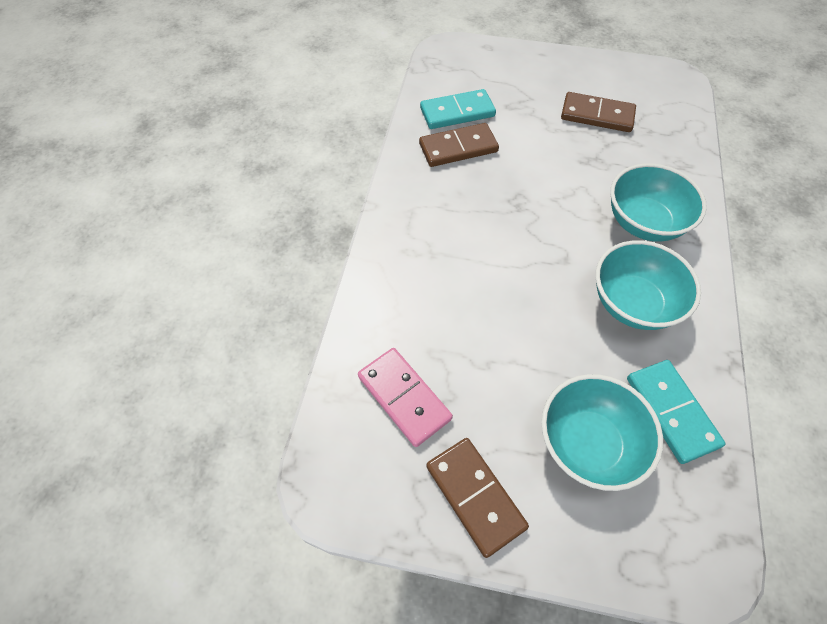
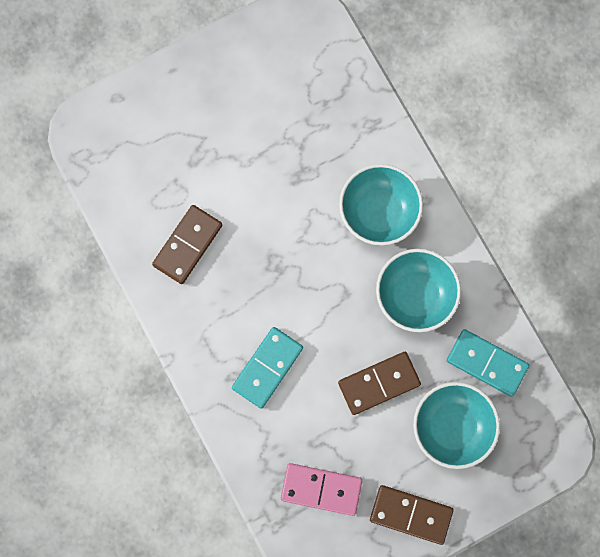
camera: 40 degrees left, 20 degrees up
(457, 112) = (155, 204): turquoise domino -> turquoise domino (267, 367)
(597, 115) = (271, 117): brown domino -> brown domino (379, 383)

